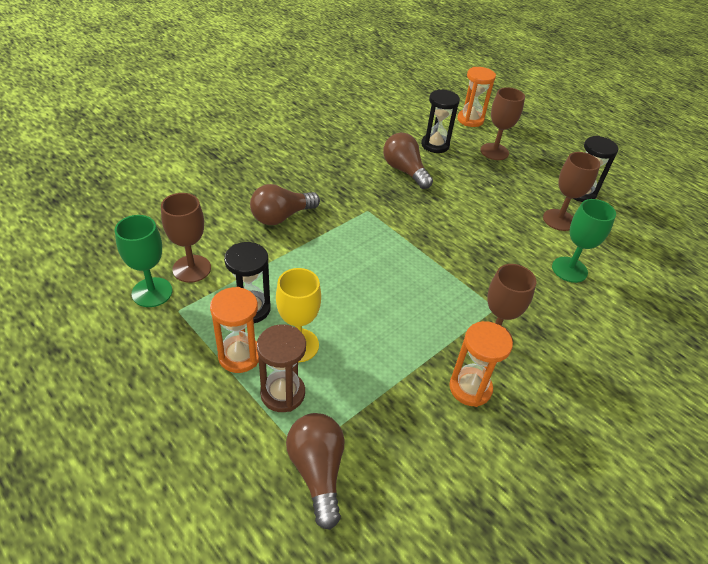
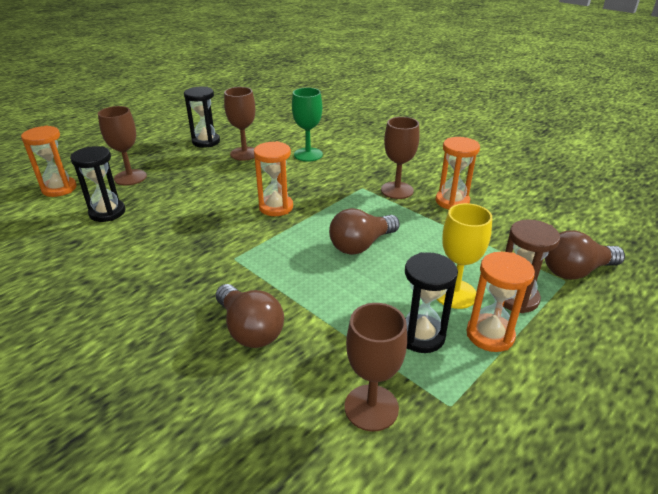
camera: 90 degrees left, 10 degrees down
(152, 292) = (430, 444): green goblet -> none
(404, 171) = (157, 233): brown light bulb -> brown light bulb (361, 245)
(448, 238) = (276, 207): none -> orange hourglass

